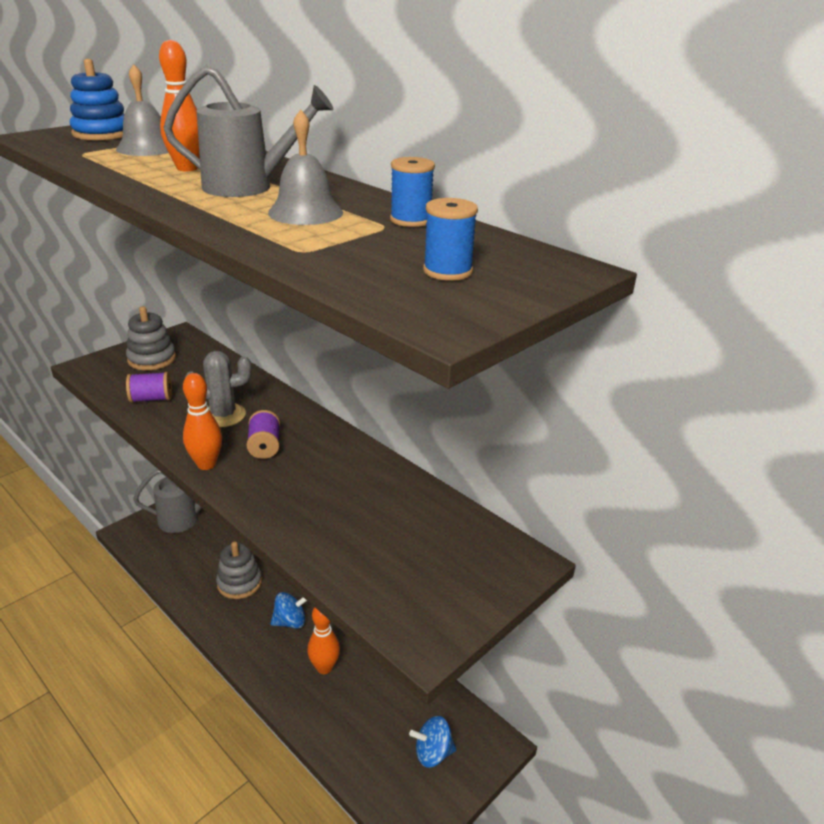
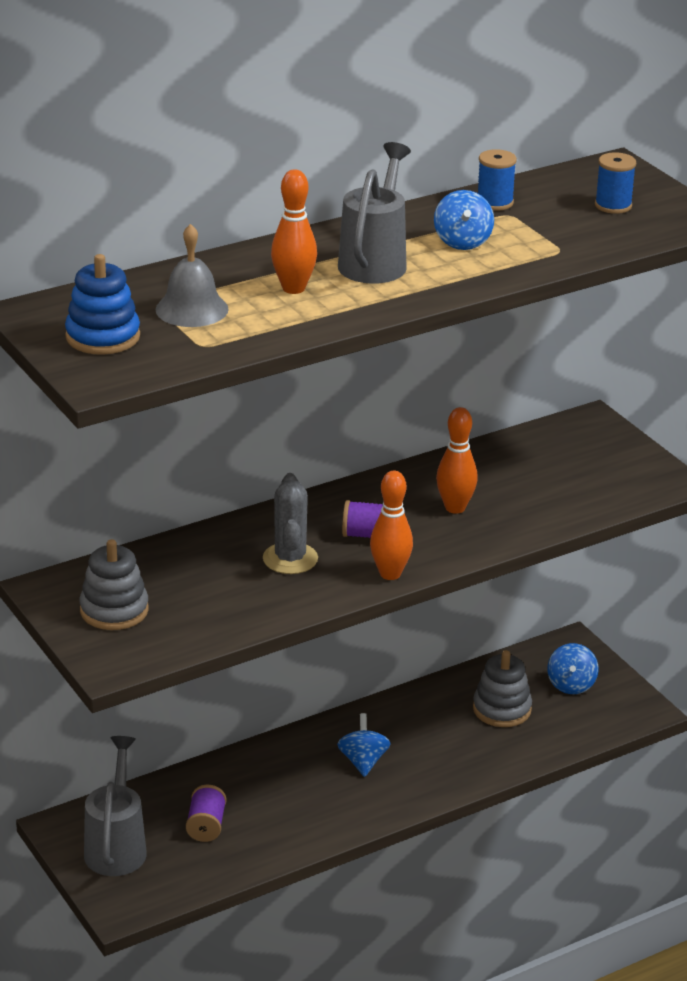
camera: 75 degrees left, 0 degrees up
(151, 399) = (228, 610): purple spool -> purple spool (206, 826)
(239, 583) = (278, 800): grey stacking toy -> grey stacking toy (502, 709)
(305, 212) = (462, 242): grey bell -> blue spinning top
(324, 667) = (443, 742): orange bowling pin -> orange bowling pin (455, 508)

